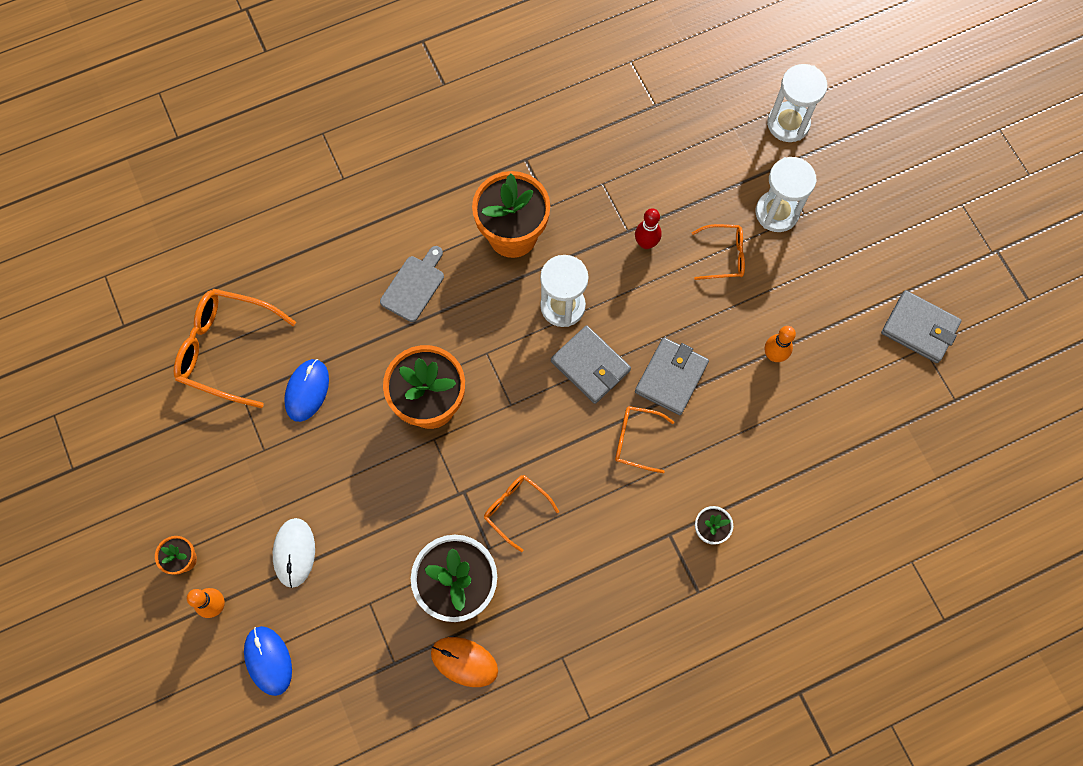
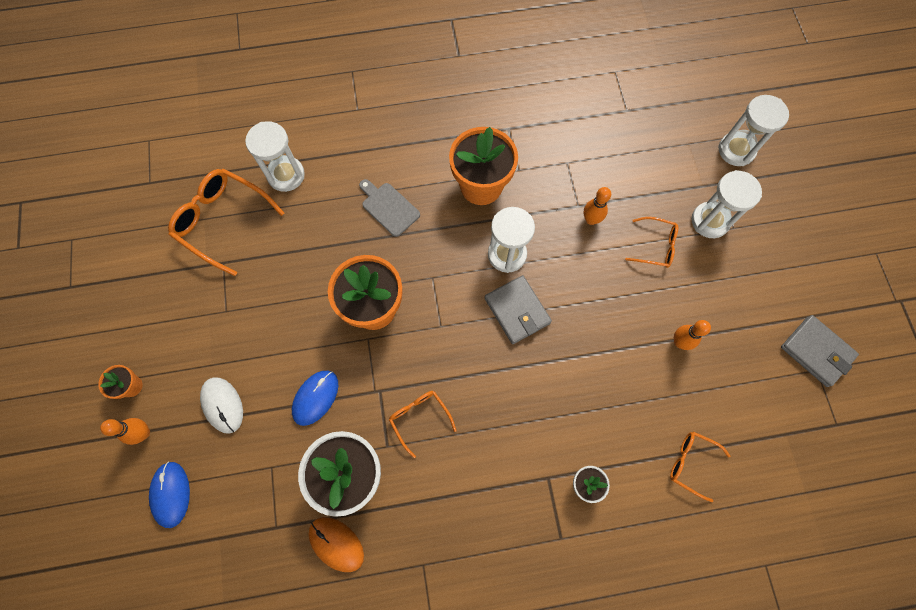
camera: 15 degrees right, 0 degrees up
(283, 277) = (286, 175): none -> white hourglass
(294, 552) = (222, 405): white mouse -> white mouse turned 45 degrees counterclockwise
(307, 391) = (276, 271): blue mouse -> blue mouse (315, 398)
(414, 286) = (388, 207): grey cutting board -> grey cutting board turned 90 degrees counterclockwise
(636, 440) = (540, 385): orange glasses -> orange glasses (691, 463)
(646, 243) = (591, 219): red bowling pin -> orange bowling pin
(671, 377) = (584, 338): grey wallet -> none

